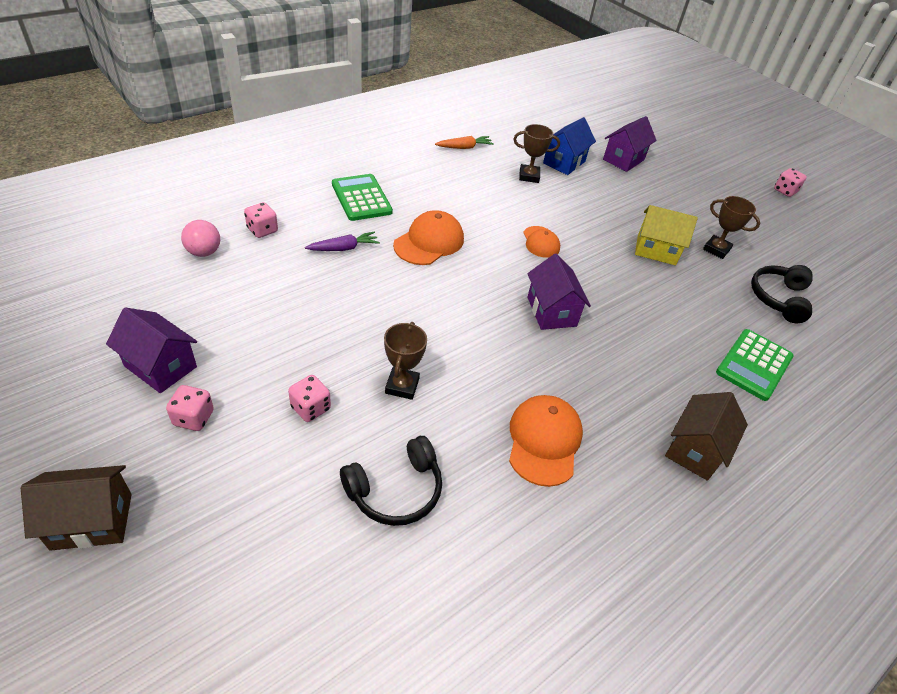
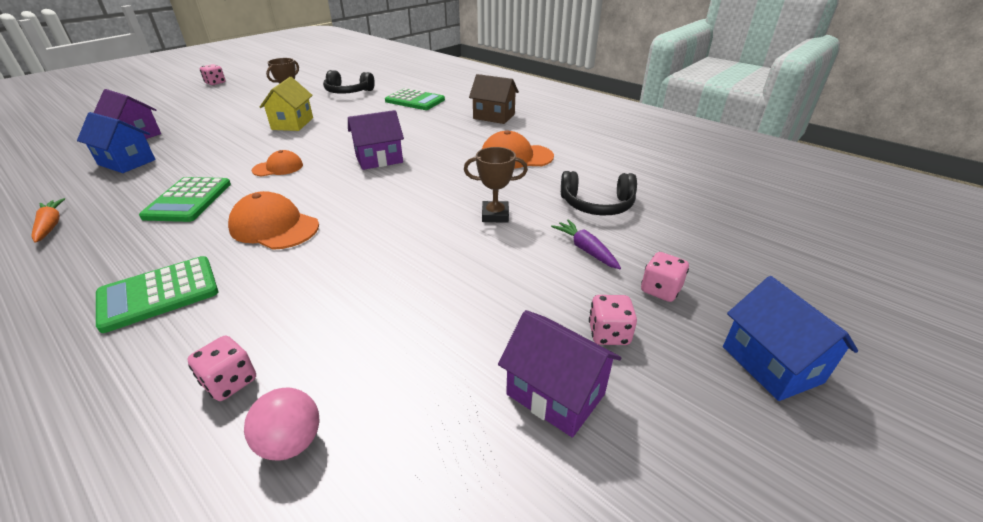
camera: 95 degrees left, 10 degrees down
(92, 521) = (771, 364): brown house -> blue house
(161, 366) = (555, 394): purple house -> purple house turned 75 degrees counterclockwise
(310, 408) = (547, 258): pink dice -> pink dice (660, 290)
(344, 248) = (284, 287): purple carrot -> purple carrot (585, 250)
(395, 490) = (597, 204): black headphones -> black headphones turned 135 degrees clockwise
(487, 198) = (188, 200): none -> green calculator
(529, 176) = (149, 179): brown trophy -> none

